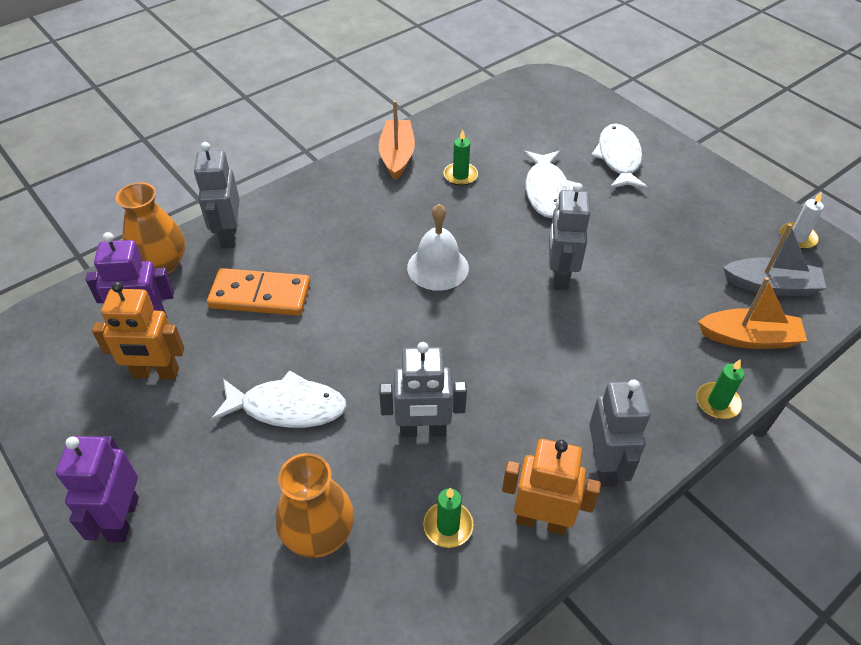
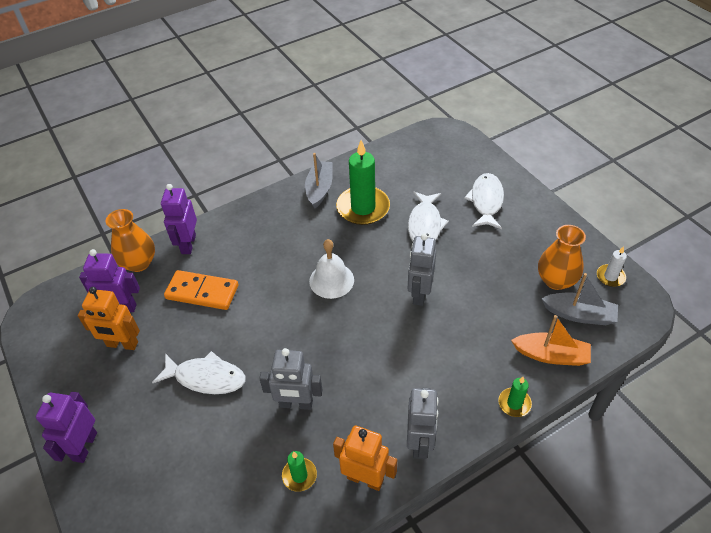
camera: 10 degrees right, 0 degrees up
(228, 235) = (188, 244): grey robot -> purple robot
(318, 533) = (210, 471): orange vase -> orange vase (556, 280)
(397, 156) = (319, 189): orange boat -> grey boat
(460, 175) = (363, 208): green candle -> green candle, size x2.08

